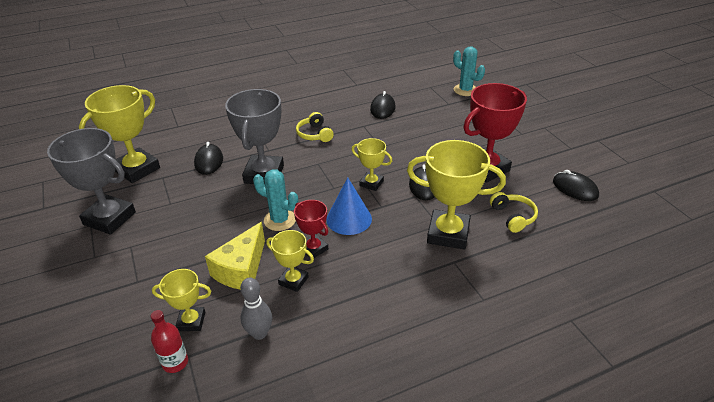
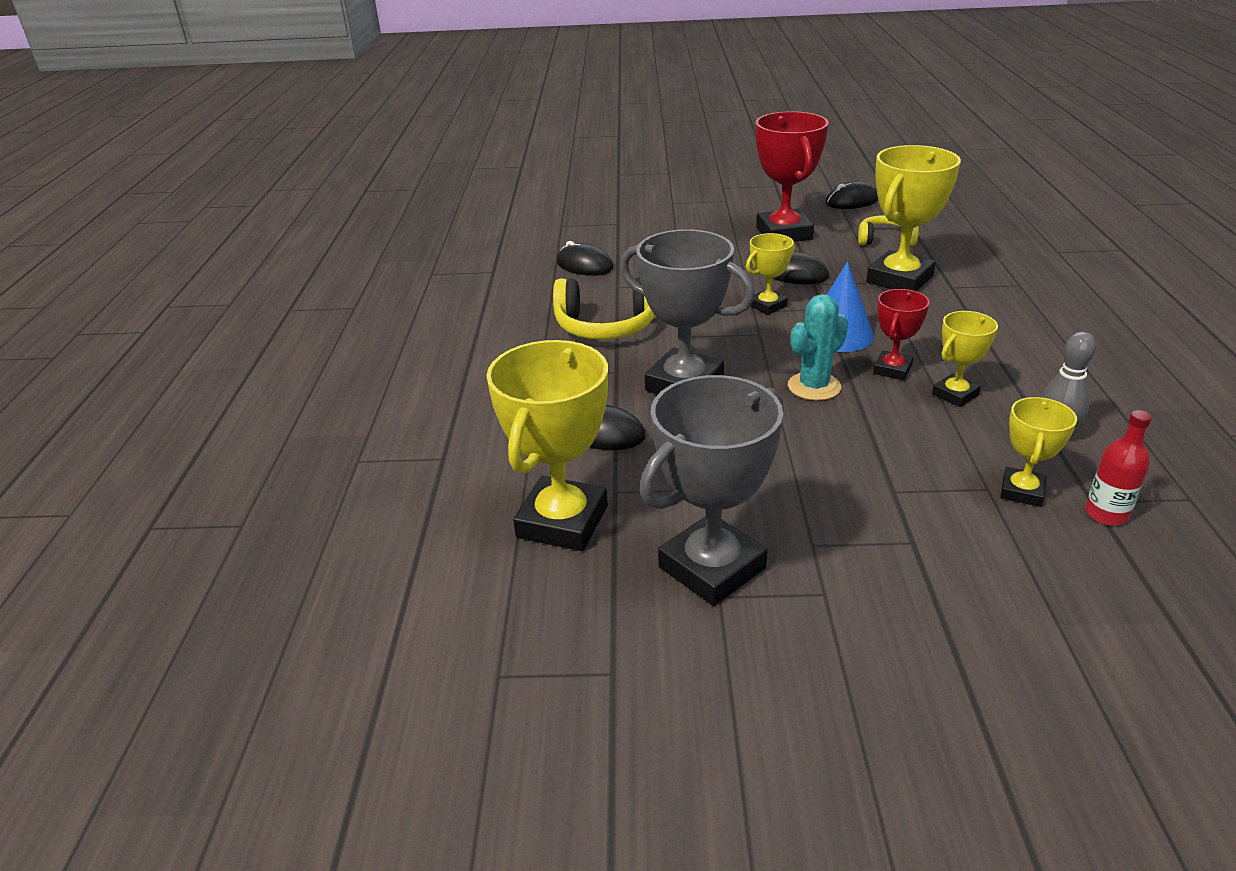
camera: 65 degrees left, 5 degrees down
(137, 169) = (562, 522): yellow trophy -> yellow trophy turned 45 degrees clockwise
(241, 269) = (917, 434): yellow cheese -> none
(314, 134) = (606, 326): yellow headphones -> yellow headphones, size x1.62
(314, 249) = (892, 369): red trophy -> red trophy turned 45 degrees counterclockwise
(465, 90) = (595, 207): turquoise cactus -> none

